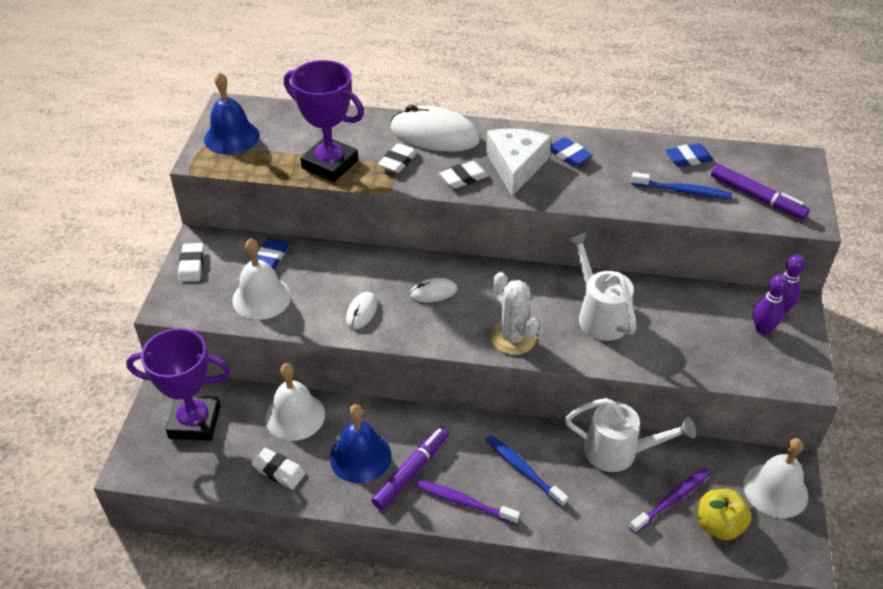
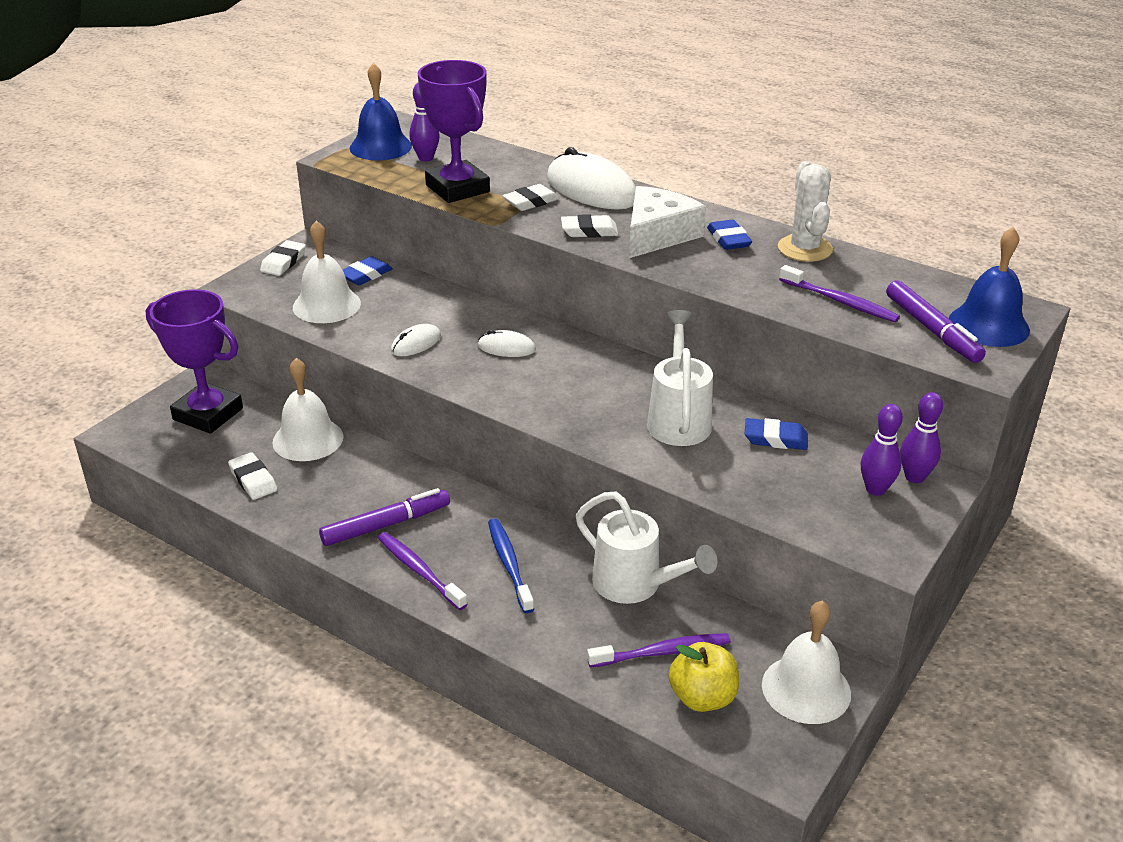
camera: 25 degrees right, 10 degrees down
(279, 139) = (425, 158): none -> purple bowling pin
(360, 456) = (344, 494): blue bell -> blue bell (988, 325)
(513, 337) = (559, 410): white cactus -> white cactus (804, 249)
(683, 191) = (840, 301): blue toothbrush -> purple toothbrush
(688, 158) = (875, 275): blue eraser -> blue eraser (775, 438)

